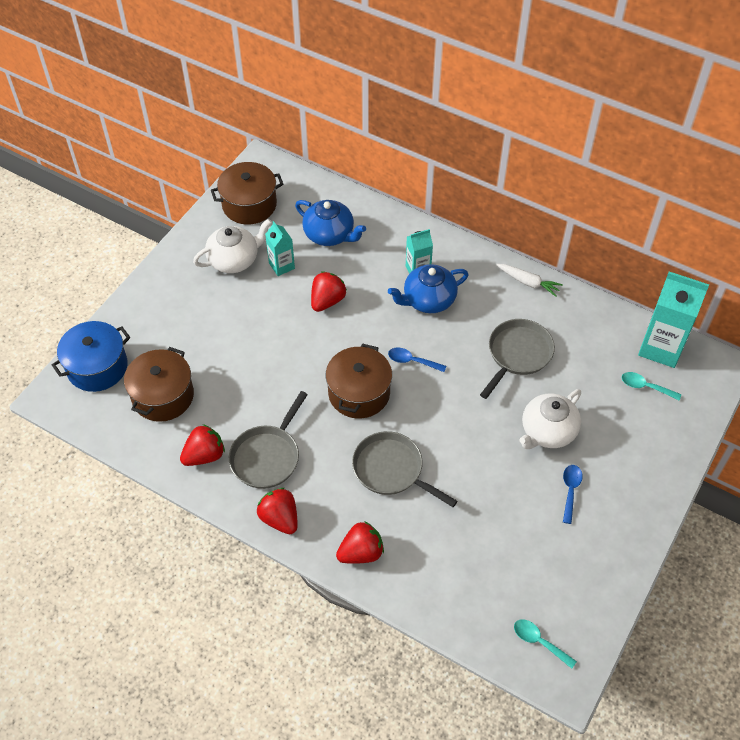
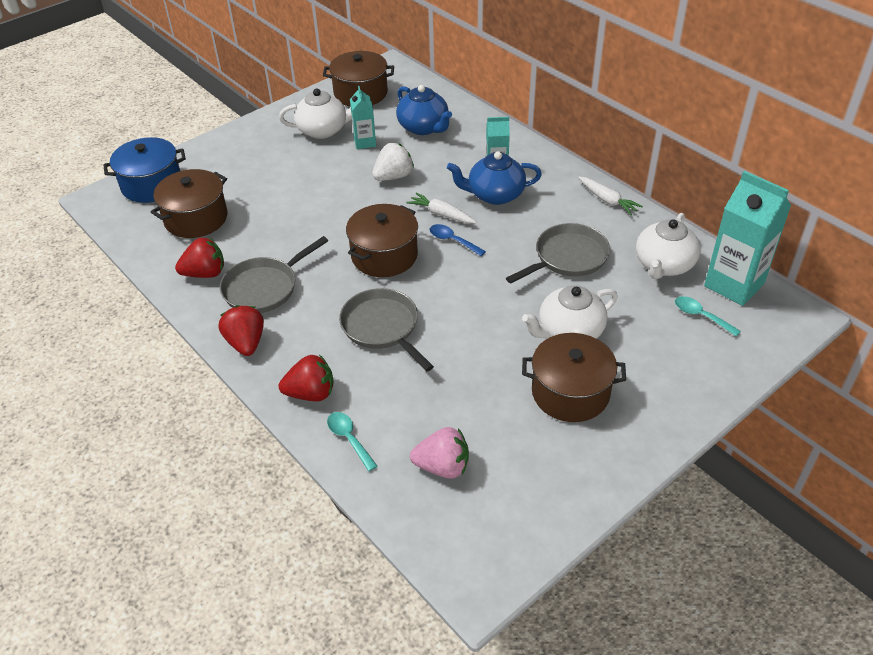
camera: 20 degrees right, 10 degrees down
(327, 301) = (393, 176): red strawberry -> white strawberry
(390, 334) = (441, 214): none -> white carrot
(498, 589) = (442, 467): none -> pink strawberry
(539, 641) = (464, 533): turquoise spoon -> turquoise spoon (349, 439)
(570, 490) = (570, 393): blue spoon -> brown pot
(599, 342) = (663, 265): none -> white teapot

